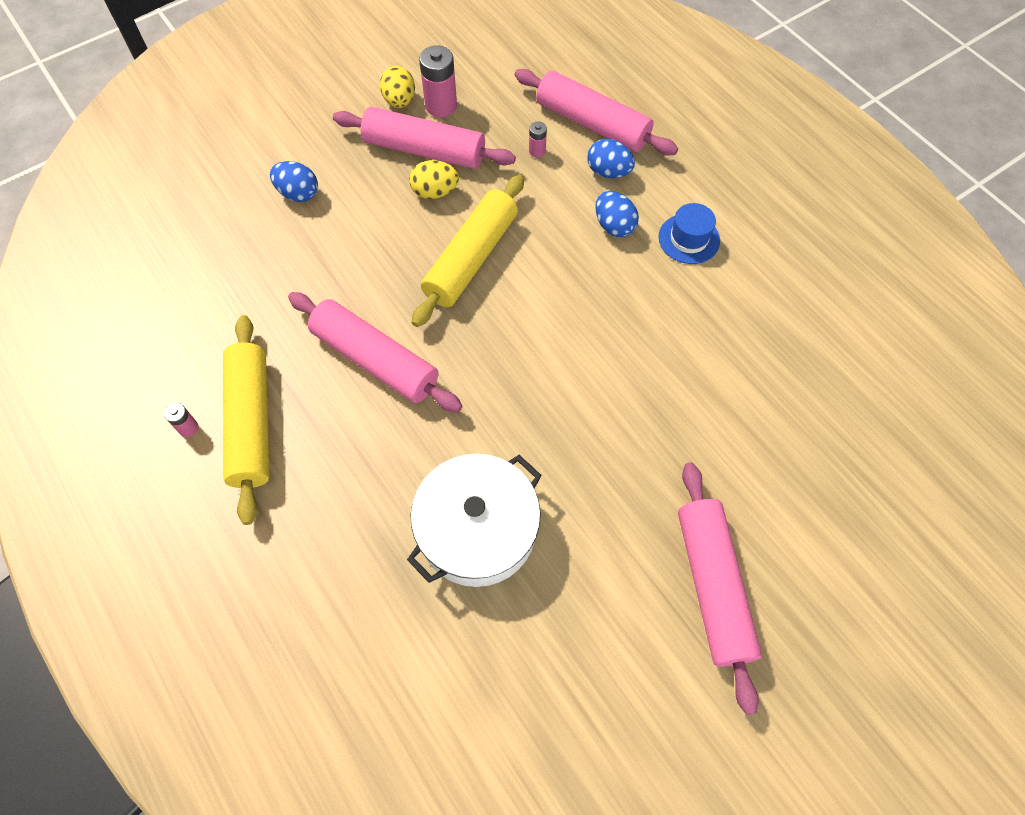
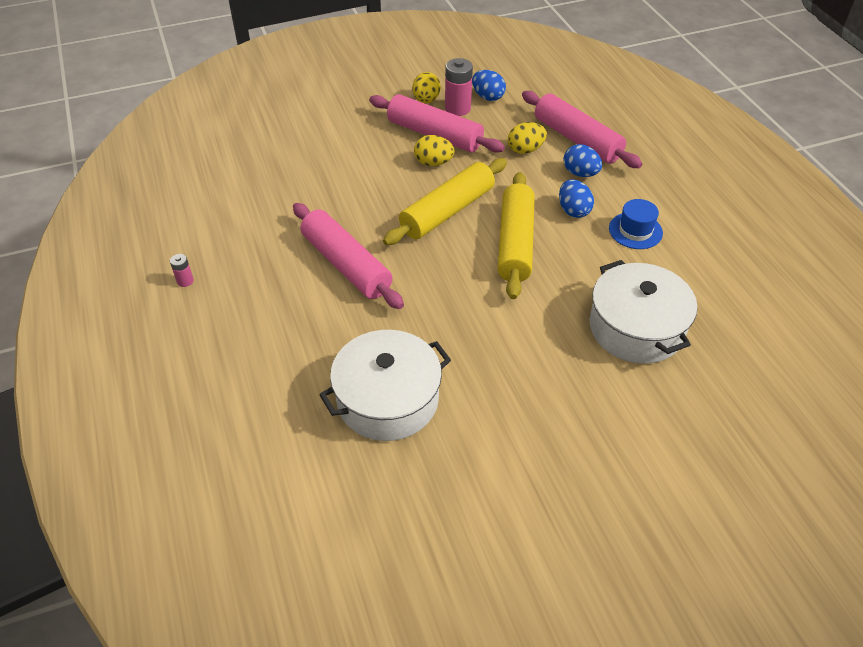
camera: 15 degrees right, 15 degrees down
(251, 423) = (234, 287): yellow rolling pin -> yellow rolling pin (515, 243)
(298, 193) = (326, 146): blue egg -> blue egg (488, 97)
(537, 151) = (525, 150): pink battery -> yellow egg
(712, 586) = (579, 488): pink rolling pin -> none
(721, 369) = (636, 328): none -> white pot

